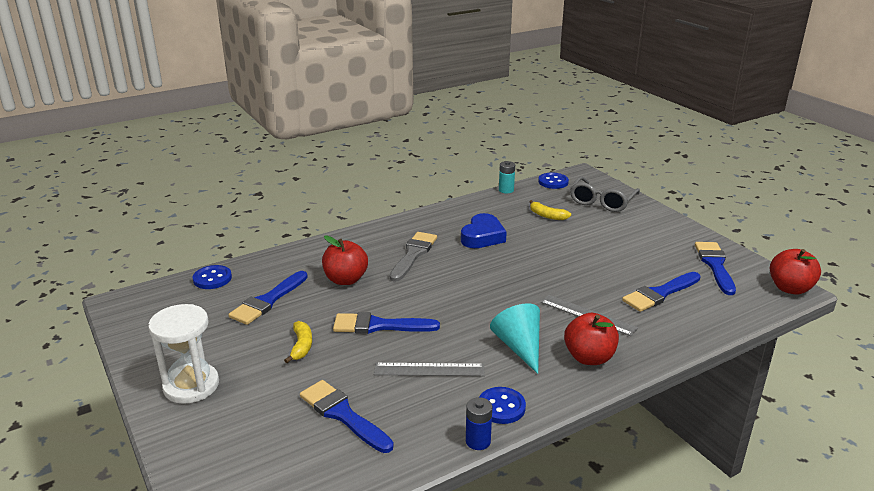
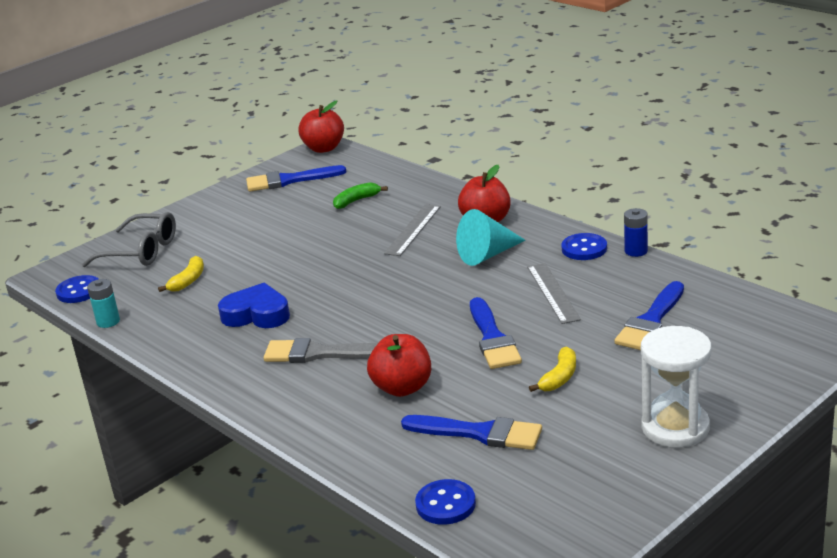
camera: 100 degrees left, 0 degrees up
(301, 346) = (559, 377): yellow banana -> yellow banana turned 135 degrees clockwise
(660, 293) = (356, 201): blue brush -> green banana

